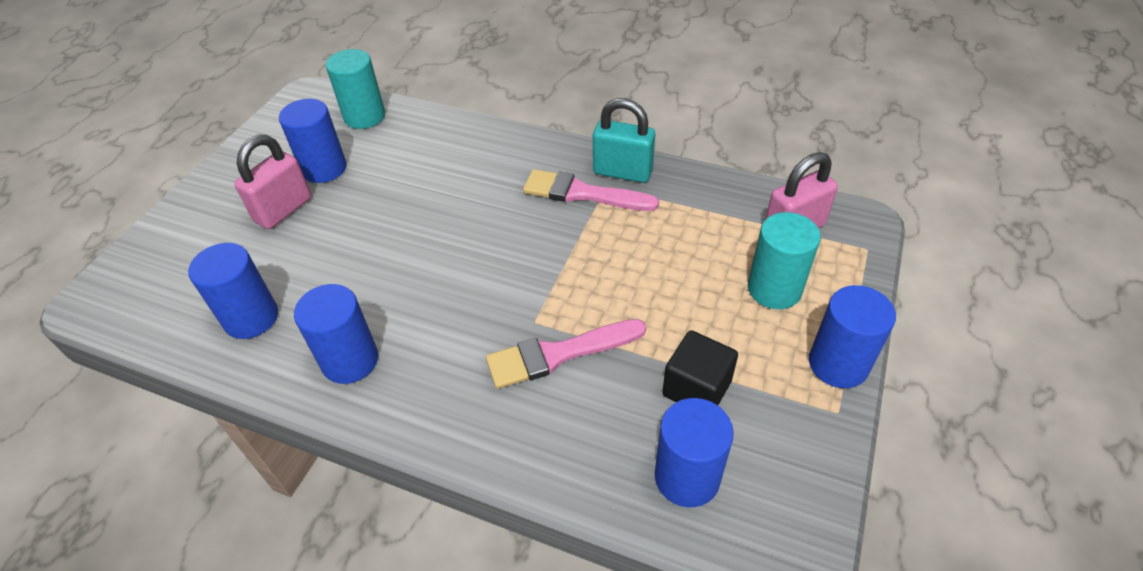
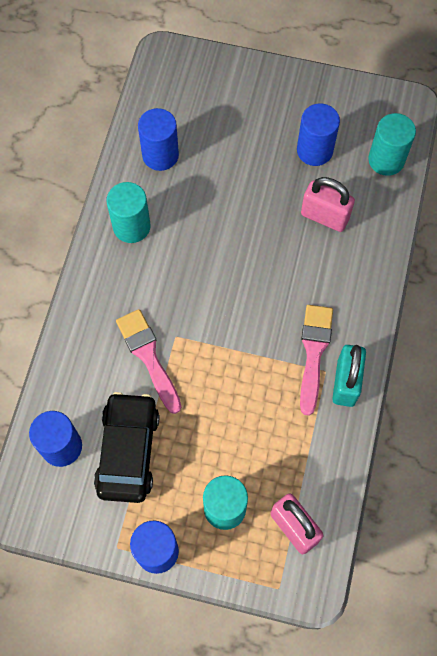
camera: 80 degrees right, 20 degrees up
(283, 210) = (264, 138): pink padlock -> pink padlock (324, 216)
(350, 360) = (131, 226): blue cylinder -> turquoise cylinder
(696, 388) = (128, 451): black cube -> black car

